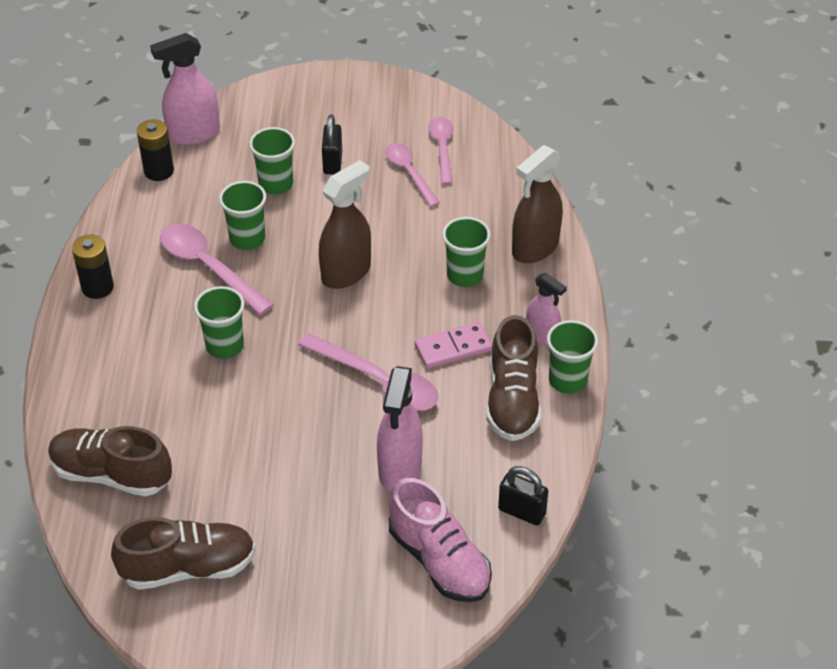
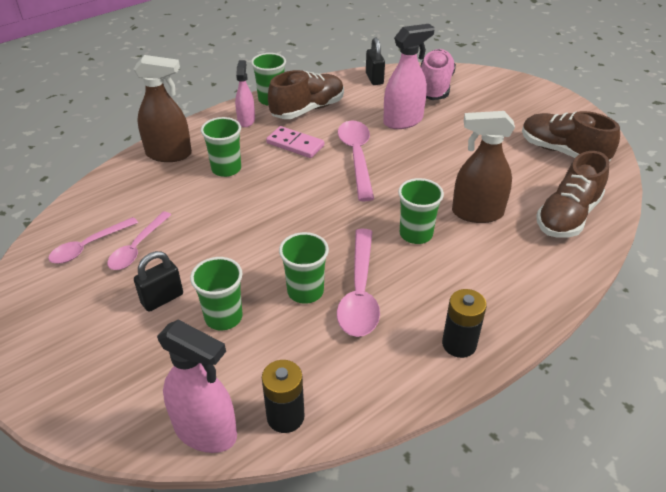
camera: 130 degrees left, 5 degrees down
(112, 474) = (567, 216): brown shoe -> brown shoe turned 60 degrees clockwise
(346, 272) = (282, 219): brown spray bottle -> brown spray bottle (477, 213)

